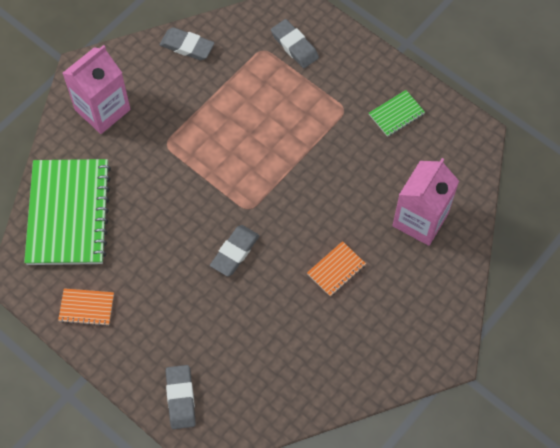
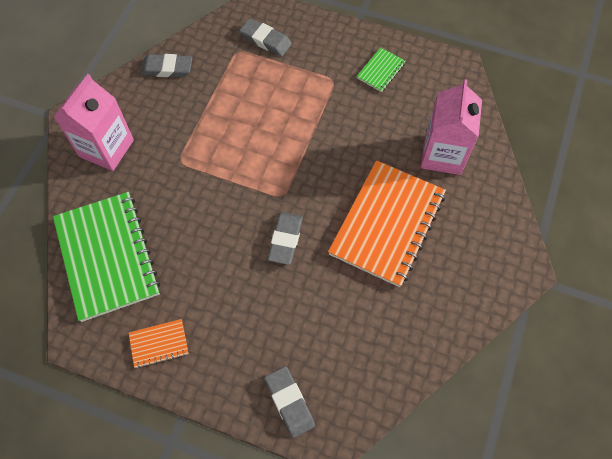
camera: 20 degrees left, 0 degrees up
(336, 269) = (387, 224): orange notebook -> orange notebook, size x2.30

